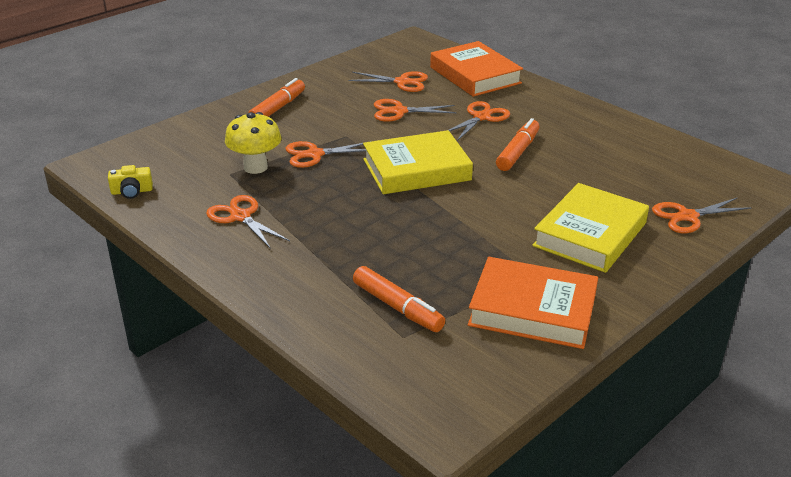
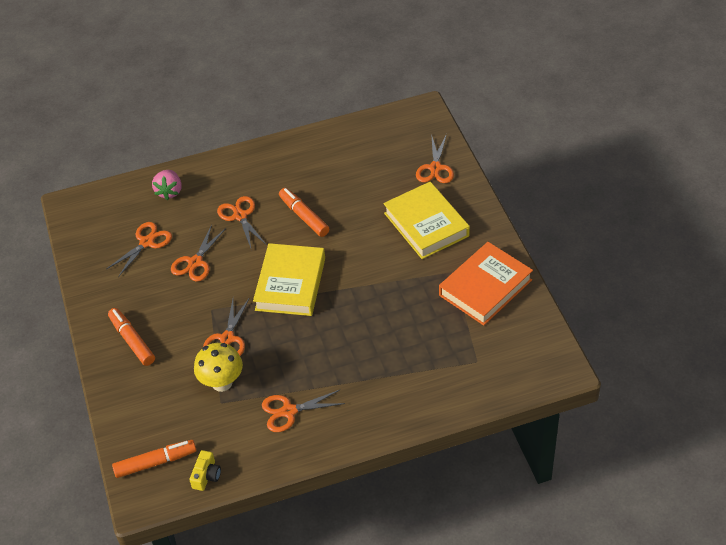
camera: 60 degrees left, 15 degrees up
(397, 307) = (447, 354): orange marker -> orange marker (155, 462)
(475, 75) = (169, 192): orange book -> pink strawberry

